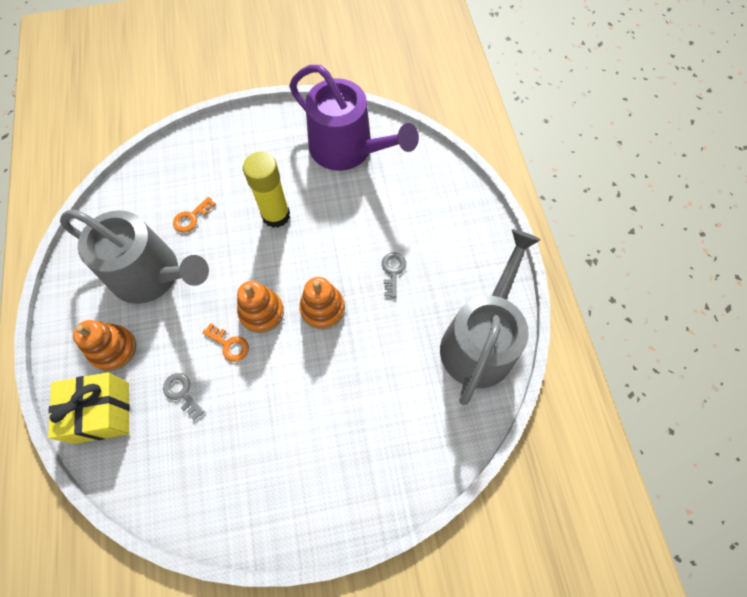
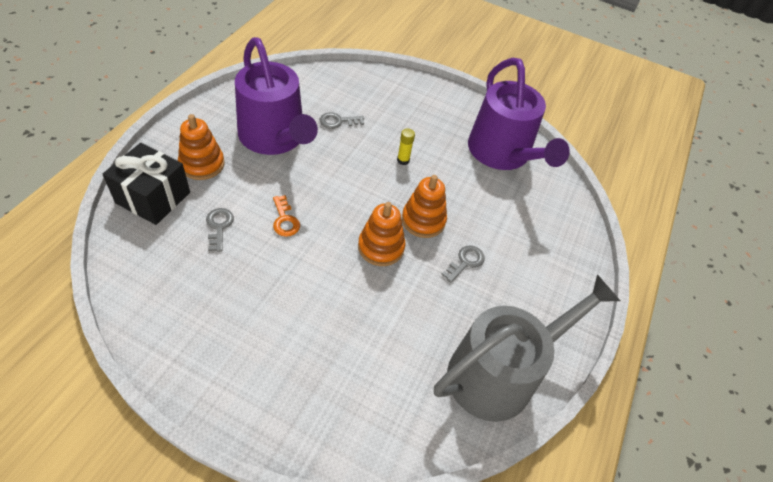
camera: 30 degrees right, 15 degrees down
(102, 412) = (153, 198): yellow gift -> black gift
(152, 275) = (275, 137): grey watering can -> purple watering can
(191, 217) = (338, 121): orange key -> grey key
(261, 312) = (330, 216): orange stacking toy -> orange stacking toy (423, 220)
(276, 215) = (403, 160): yellow glue stick -> yellow glue stick, size x0.45

